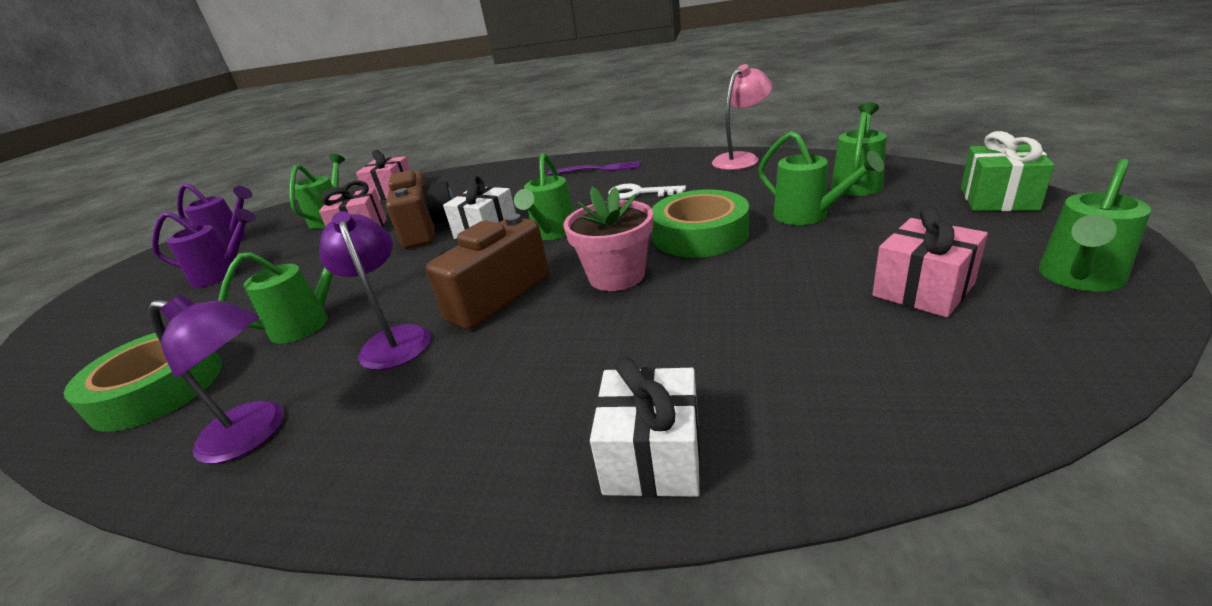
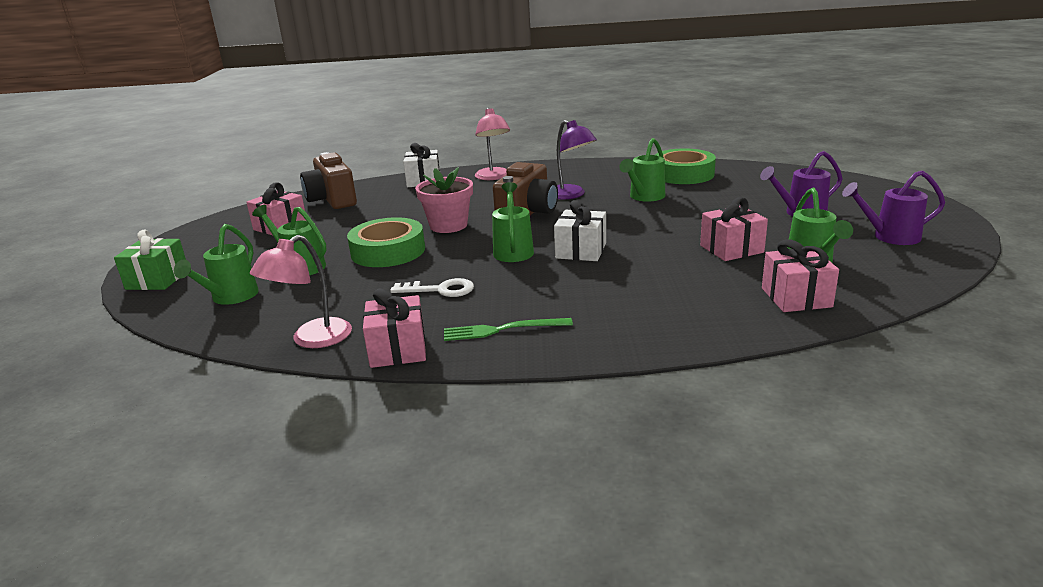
camera: 165 degrees right, 5 degrees down
(256, 433) = (595, 171): purple lamp -> none
(427, 229) = (651, 252): brown camera -> brown camera (332, 200)
(471, 444) = (494, 177): none -> pink lamp
(598, 169) = (502, 330): purple fork -> green fork
(673, 157) = (398, 349): none -> pink gift
(1078, 278) = (204, 234): green watering can -> none

